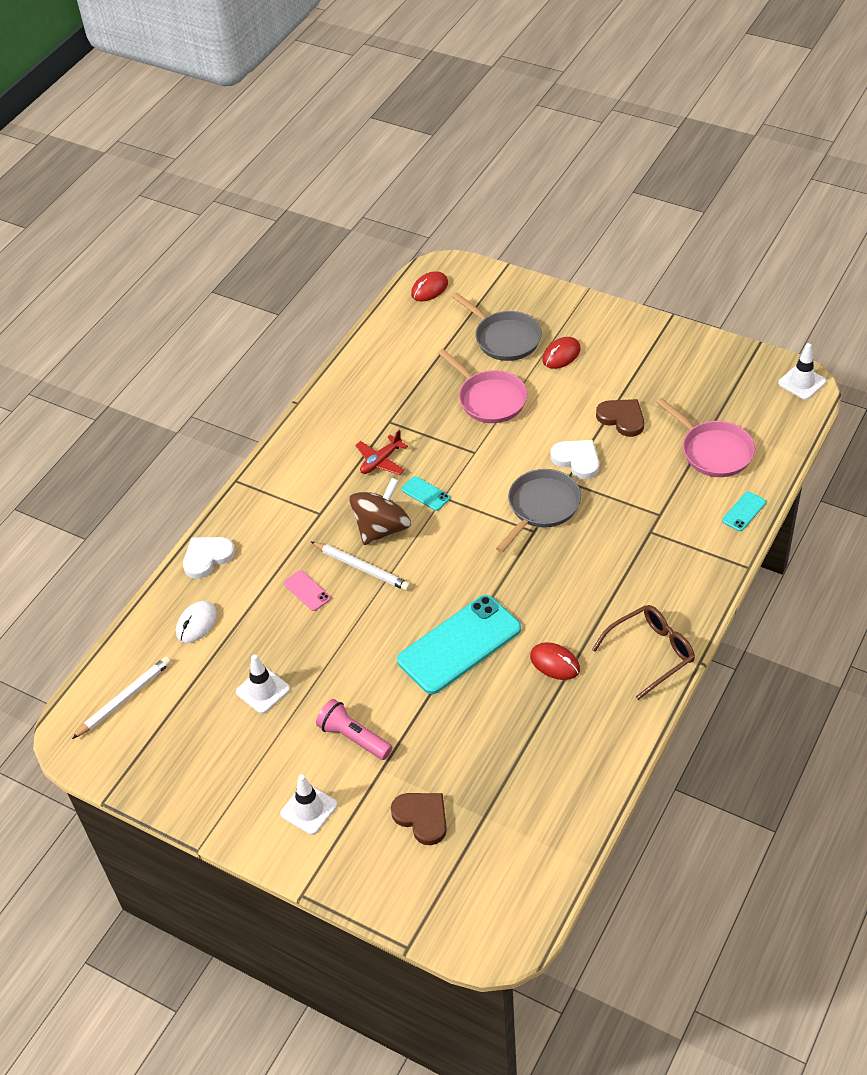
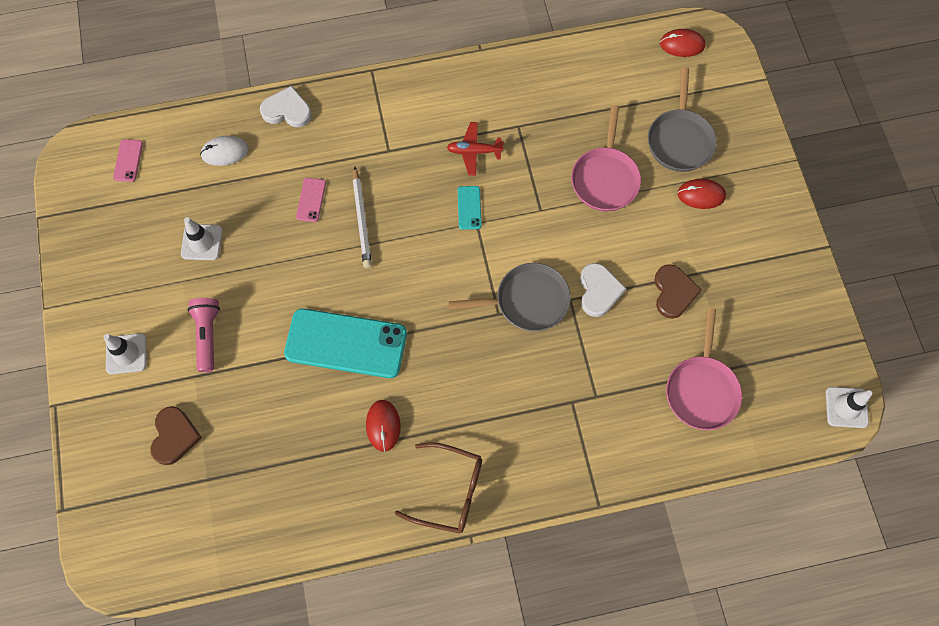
camera: 45 degrees right, 20 degrees up
(125, 698) = (128, 160): white pencil -> pink phone
(382, 528) = (410, 204): brown spinning top -> none
(744, 511) = (656, 461): turquoise phone -> none

